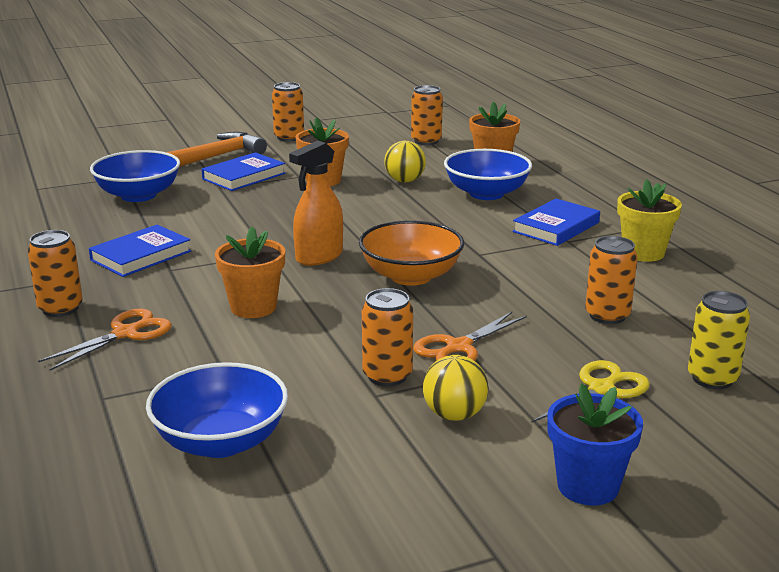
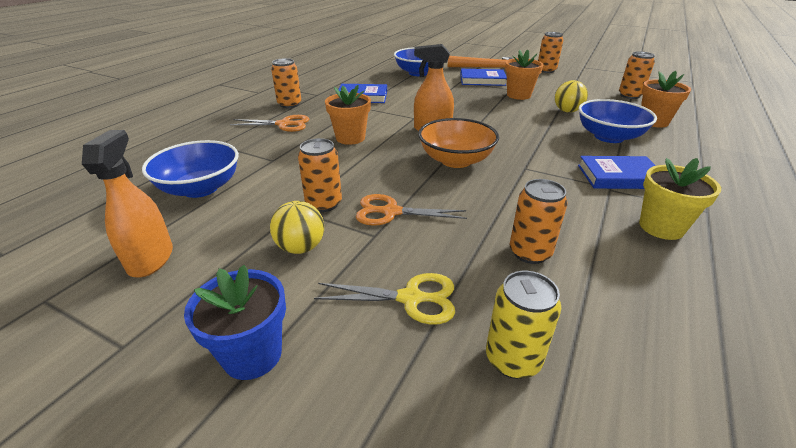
camera: 50 degrees right, 10 degrees up
(351, 511) = (151, 259): none -> orange spray bottle

